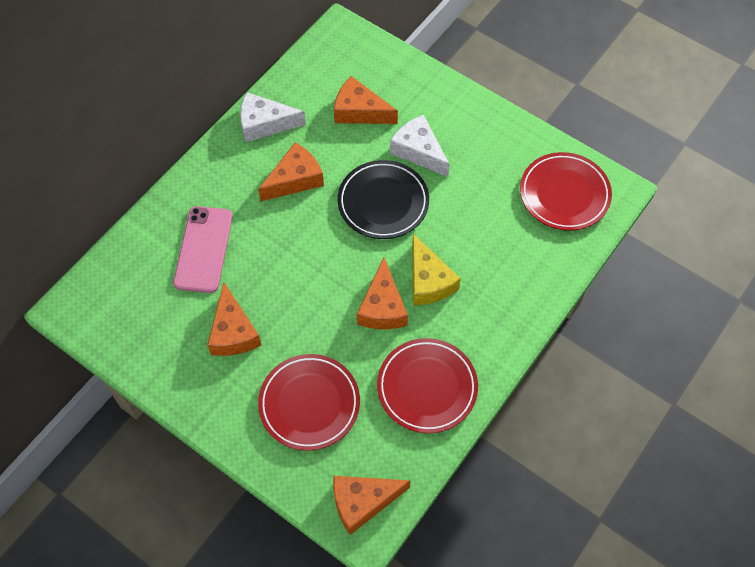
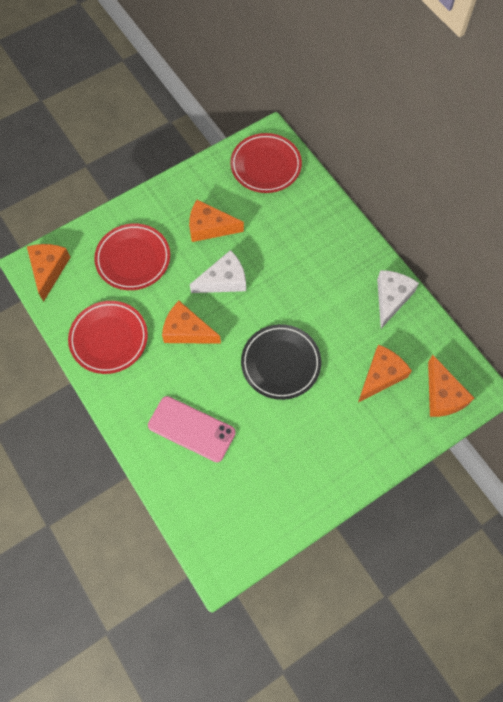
camera: 110 degrees right, 5 degrees up
(203, 249) = (286, 226): pink phone -> pink phone (191, 429)
(295, 179) = (327, 305): orange cheese -> orange cheese (442, 395)
(418, 151) = (322, 410): white cheese -> white cheese (224, 280)
(428, 281) = (195, 372): yellow cheese -> none
(564, 194) = (232, 517): red plate -> red plate (265, 166)

